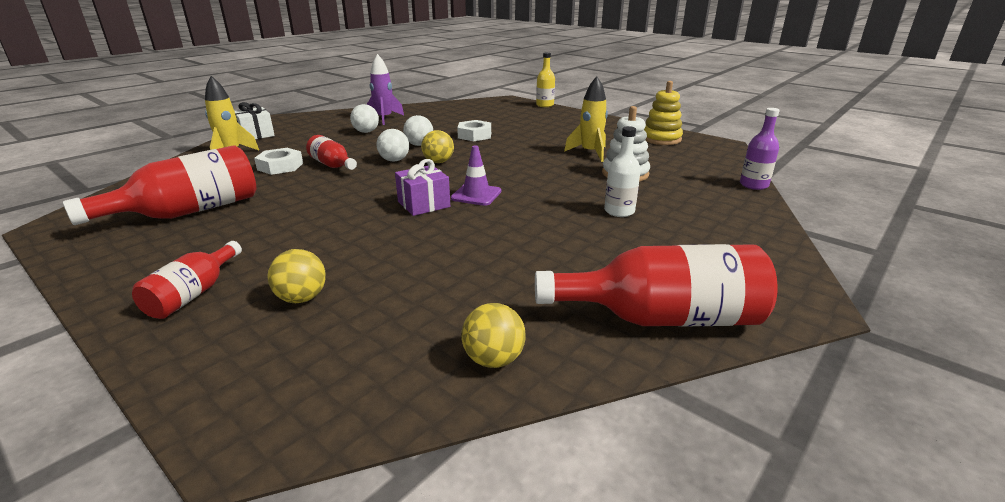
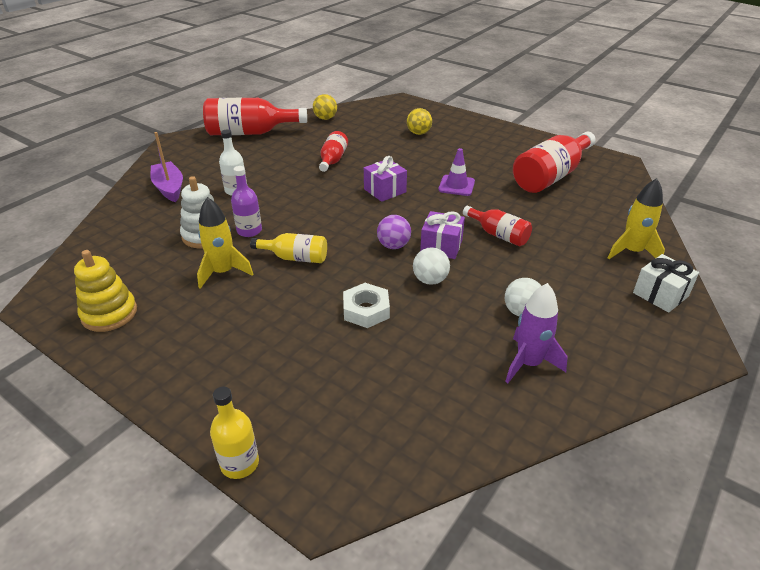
camera: 175 degrees right, 10 degrees up
(193, 294) = (472, 133): red bottle -> red bottle (333, 160)
(280, 166) = (548, 230): white nut -> none
(394, 160) = (441, 246): white ball -> purple gift
(438, 162) = (393, 246): yellow ball -> purple ball
(476, 195) = (346, 202): purple traffic cone -> purple traffic cone (456, 186)
(530, 158) = (295, 258): none -> yellow bottle
(714, 218) = (169, 188): none -> purple boat
(753, 185) = (96, 225): purple bottle -> purple bottle (249, 231)

